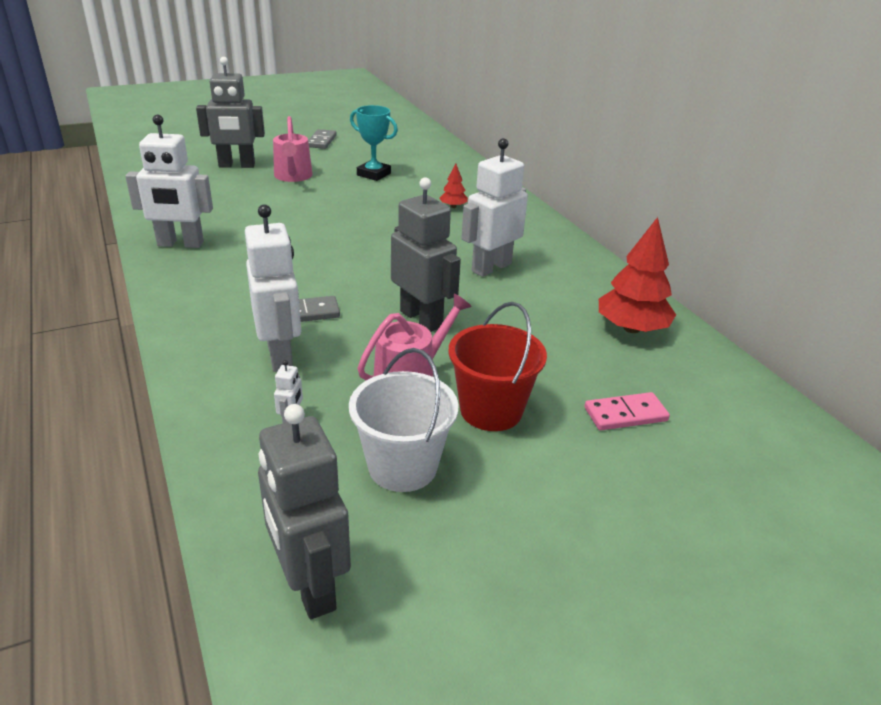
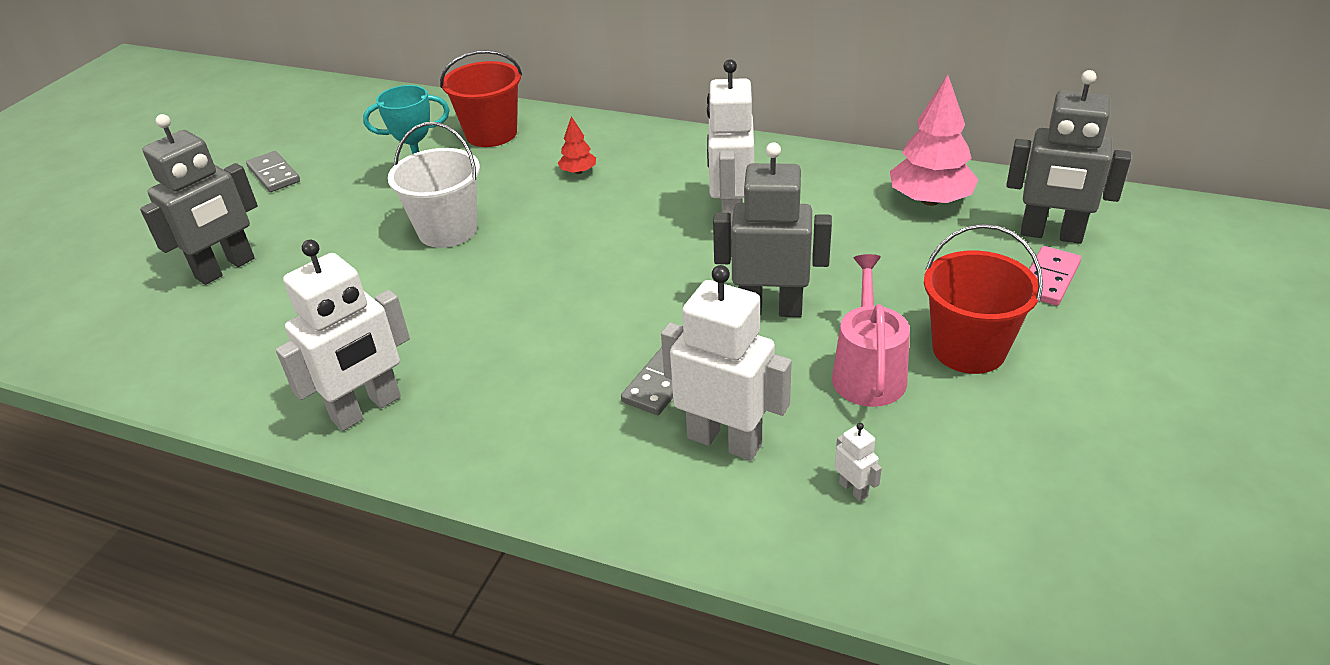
camera: 40 degrees left, 5 degrees up
(293, 176) = (331, 240): pink watering can -> none
(309, 586) = (1121, 598): grey robot -> grey robot (1051, 235)
(402, 466) = (1001, 450): white bucket -> white bucket (447, 230)
(444, 170) = (491, 134): none -> red bucket
(631, 328) = (930, 200): red tree -> pink tree

